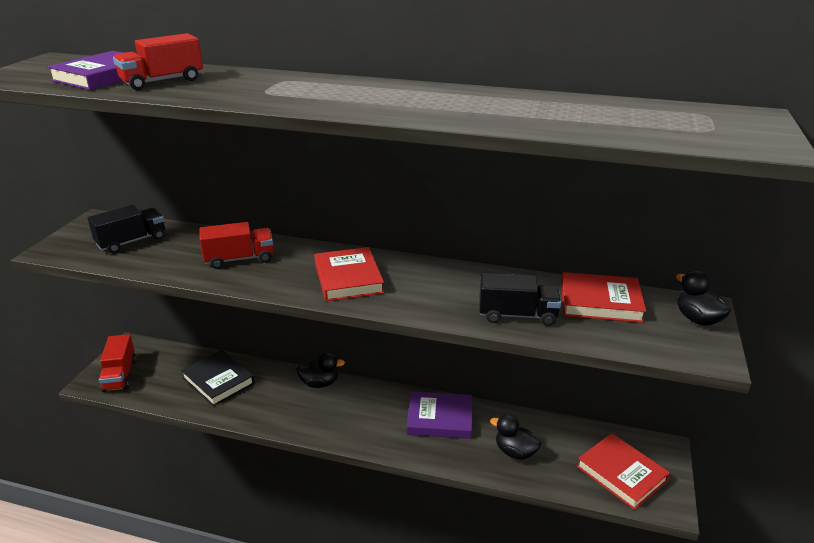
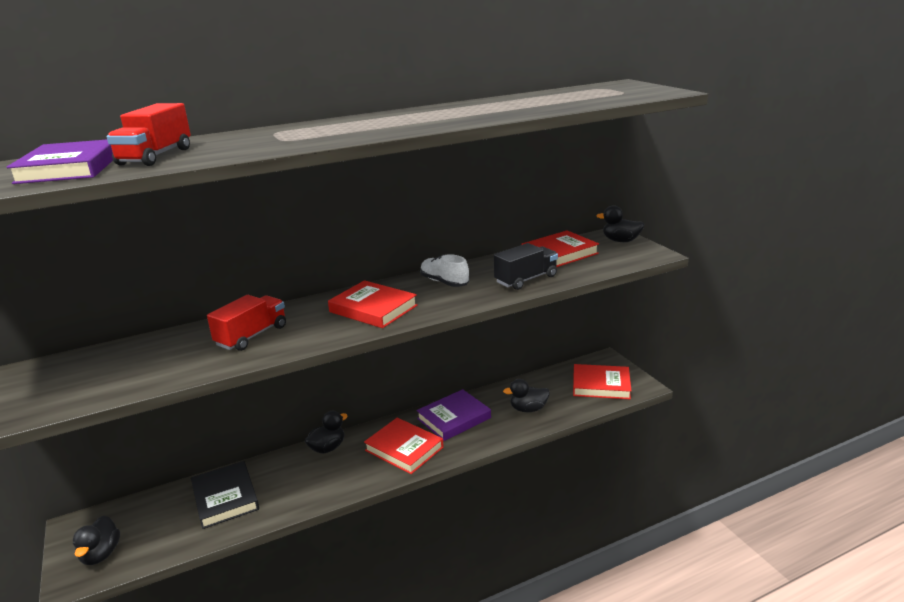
camera: 40 degrees left, 5 degrees down
(120, 375) = (101, 554): red truck -> black duck
(132, 241) = (103, 370): black truck -> none
(218, 381) = (225, 498): black book -> black book turned 60 degrees clockwise
(369, 421) = (404, 449): none -> red book
(441, 280) = (444, 282): none -> white shoe

